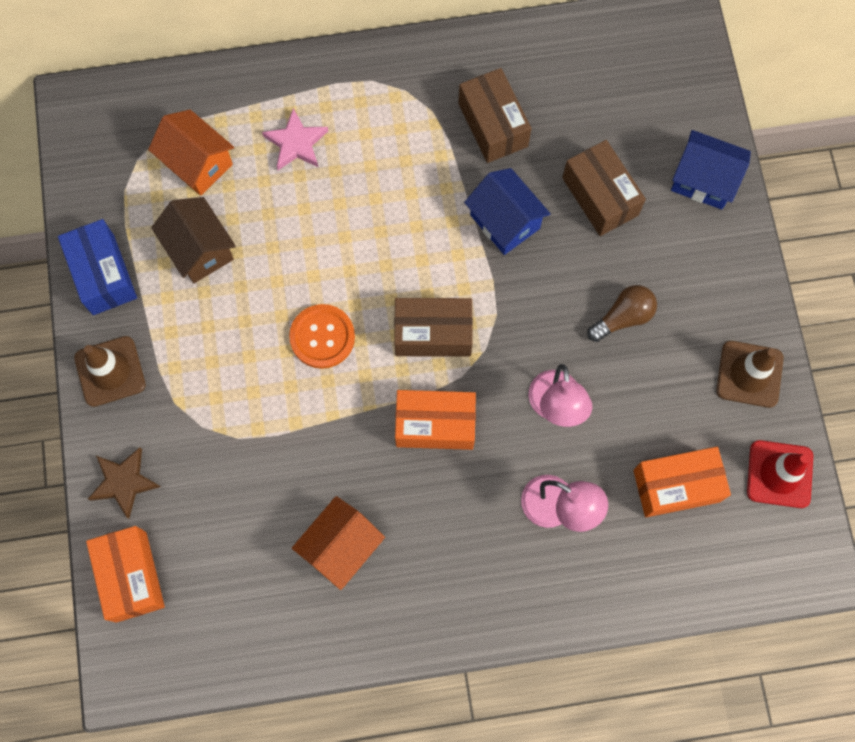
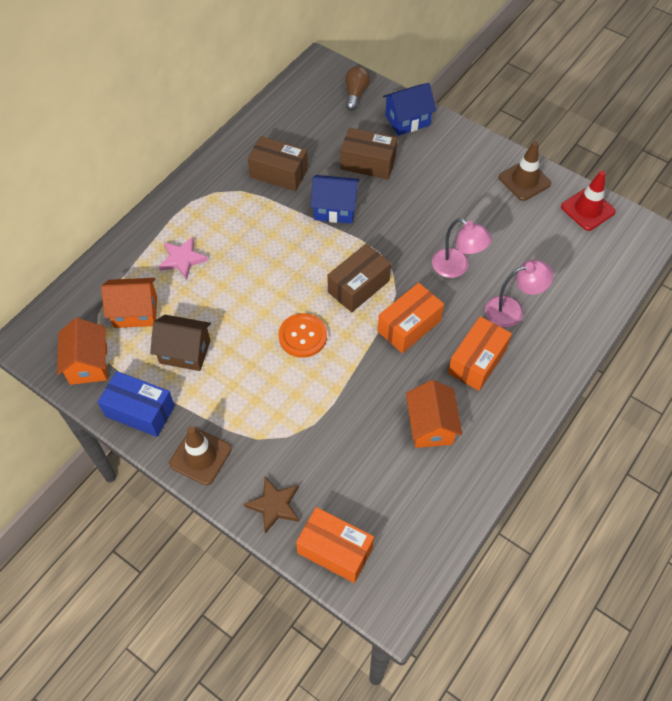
camera: 45 degrees left, 15 degrees down
(106, 181) = (88, 364): none -> orange house
(623, 317) = (440, 204): brown light bulb -> brown light bulb (355, 94)
(676, 486) = (551, 253): orange box -> orange box (477, 361)

